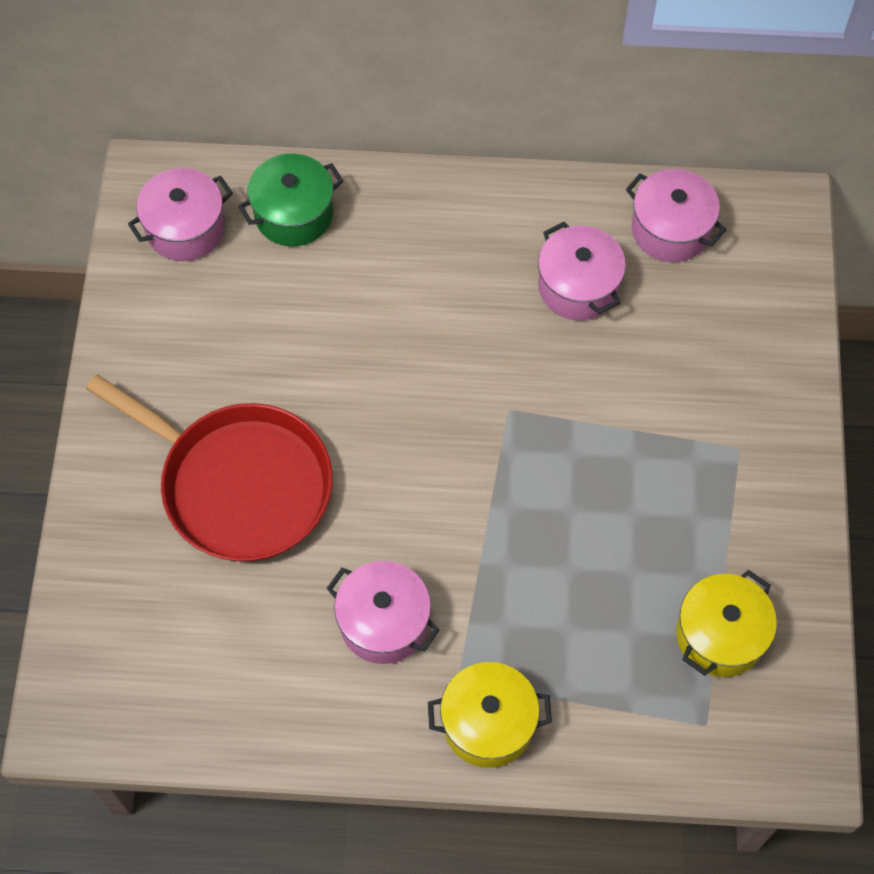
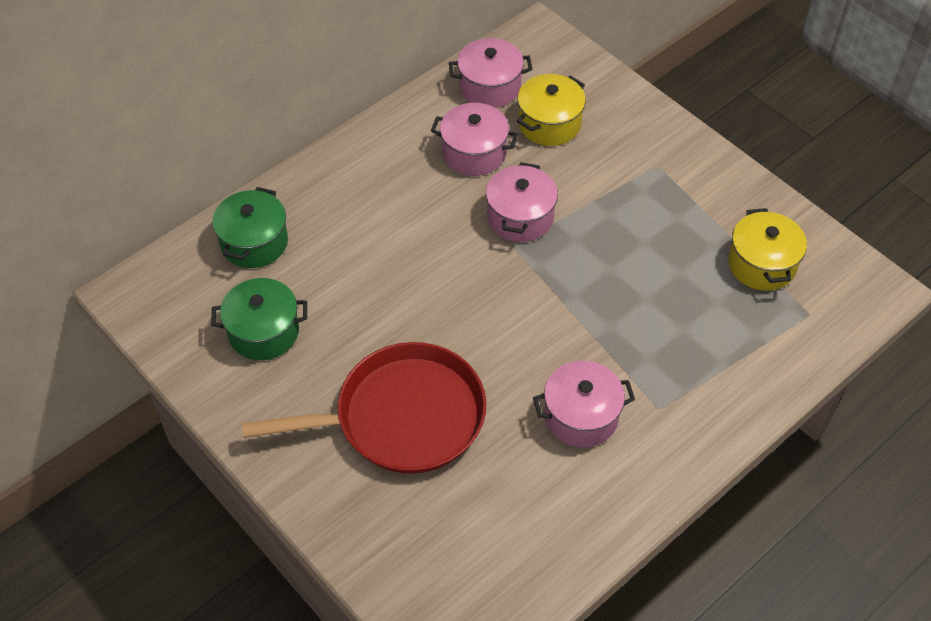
camera: 45 degrees left, 10 degrees down
(185, 228) = (190, 303): pink pot -> pink pot (520, 217)
(214, 306) = (263, 332): none -> green pot
(488, 723) = (703, 416): yellow pot -> yellow pot (549, 123)

